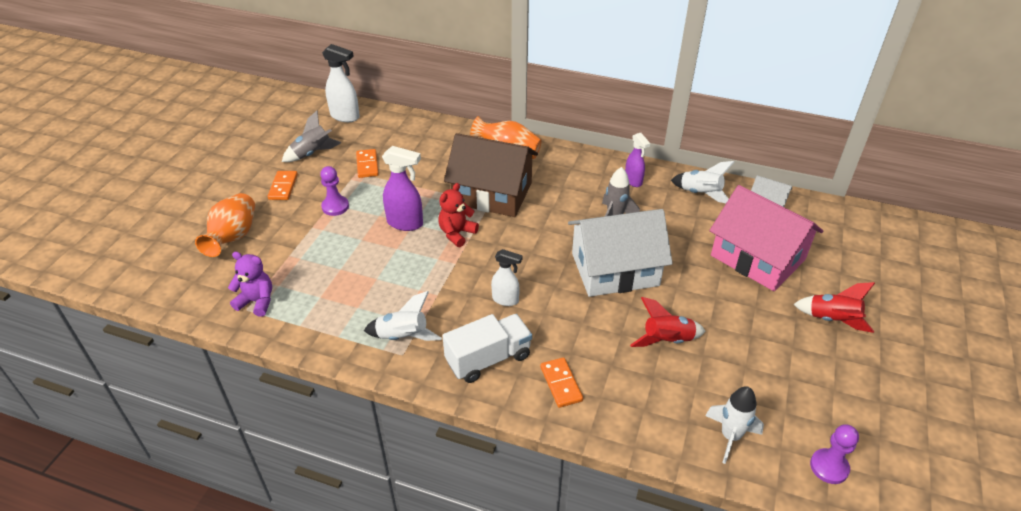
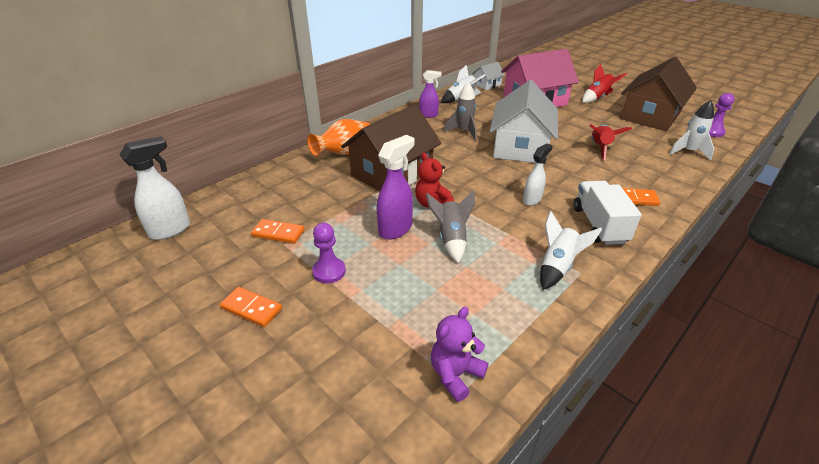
camera: 65 degrees left, 5 degrees down
(233, 237) = (313, 379): orange vase -> none
(312, 154) = (212, 270): grey rocket -> grey rocket (451, 239)
(822, 387) = (650, 115): none -> brown house

